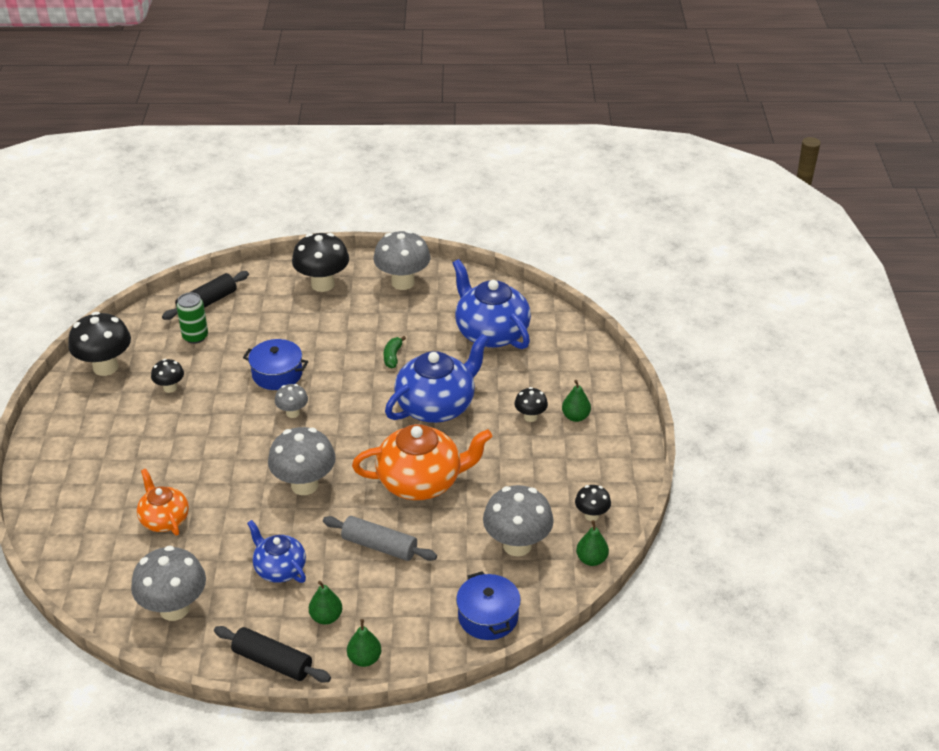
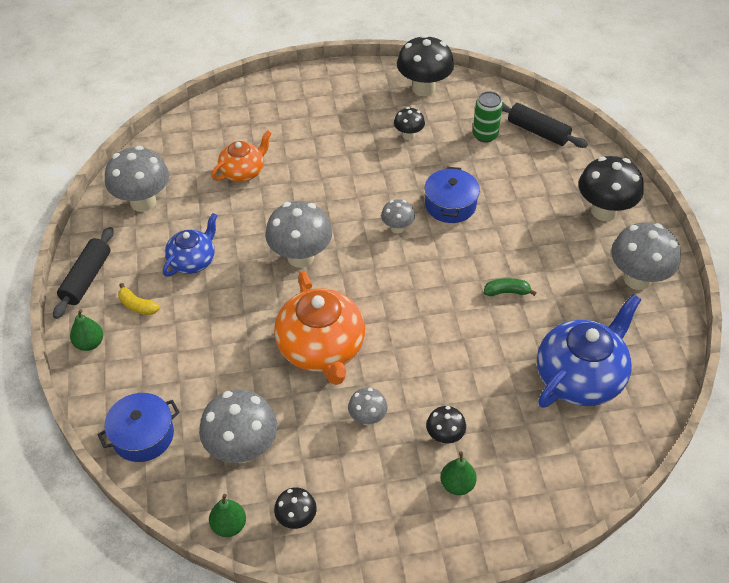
camera: 80 degrees right, 10 degrees up
(326, 617) = (137, 306): green pear -> yellow banana
(379, 546) = (228, 330): grey rolling pin -> none
(436, 406) = (439, 344): blue teapot -> none
(502, 460) = (367, 418): none -> grey mushroom

